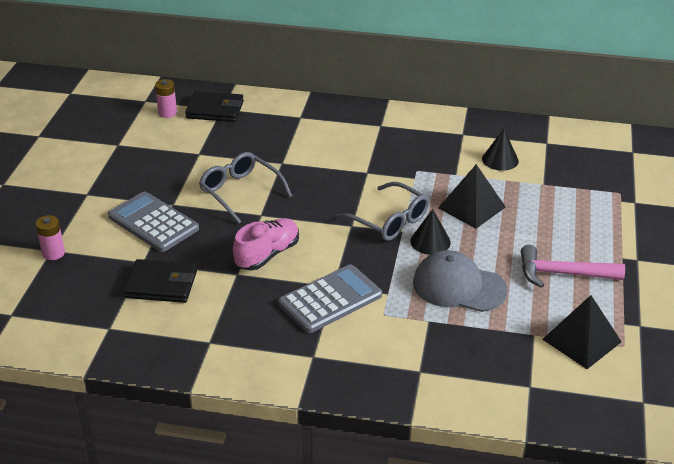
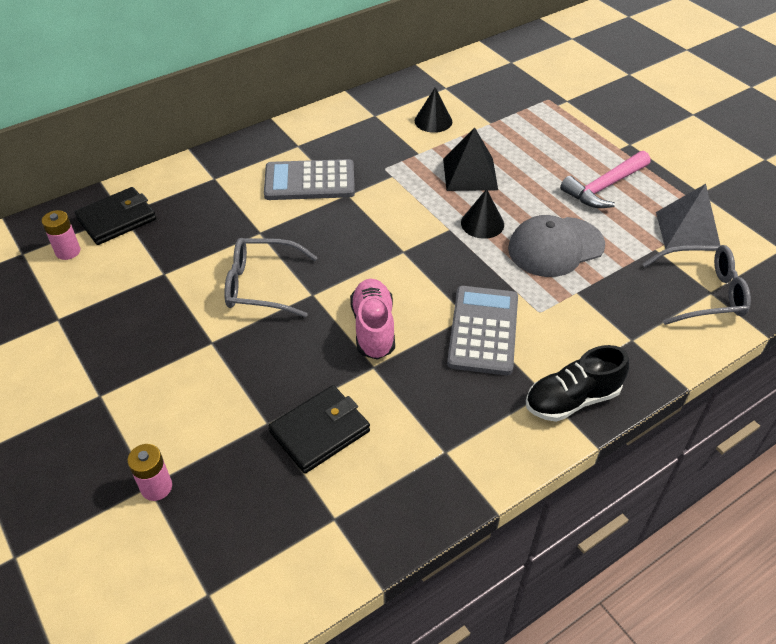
camera: 45 degrees left, 10 degrees up
(153, 222) = (219, 375): grey calculator -> grey calculator (309, 181)
(324, 372) = (572, 399): none -> black shoe
(389, 221) = (427, 226): grey glasses -> grey glasses (703, 293)
(581, 340) = (687, 231): black pyramid -> grey pyramid

